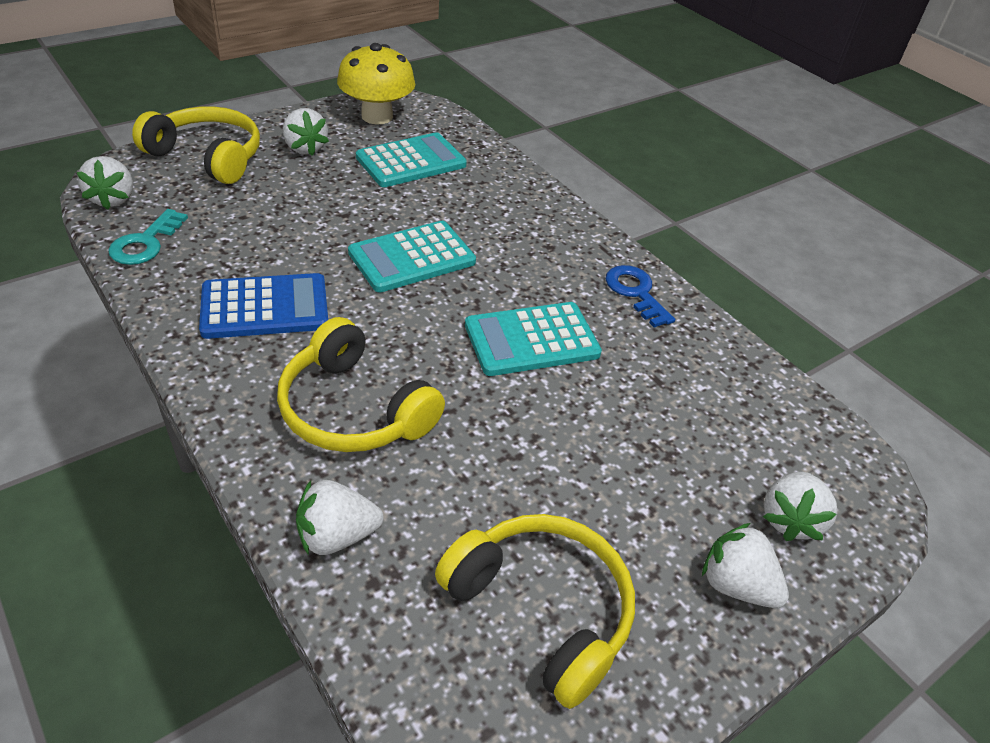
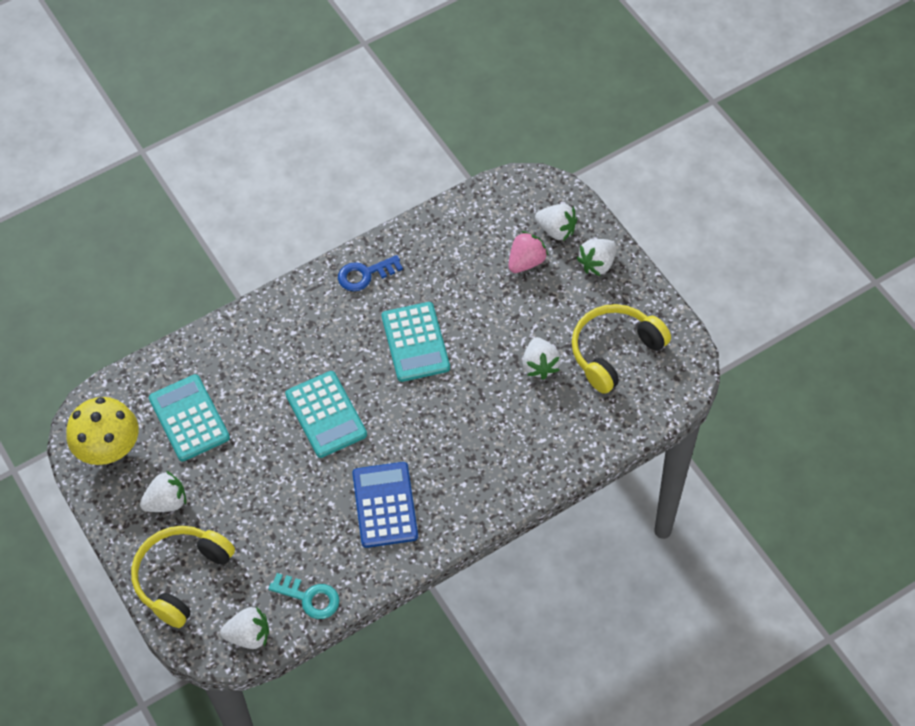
camera: 80 degrees left, 15 degrees up
(337, 536) = (574, 445): white strawberry -> white strawberry (540, 365)
(353, 409) = (481, 443): yellow headphones -> none
(709, 474) = (526, 262): none -> pink strawberry

